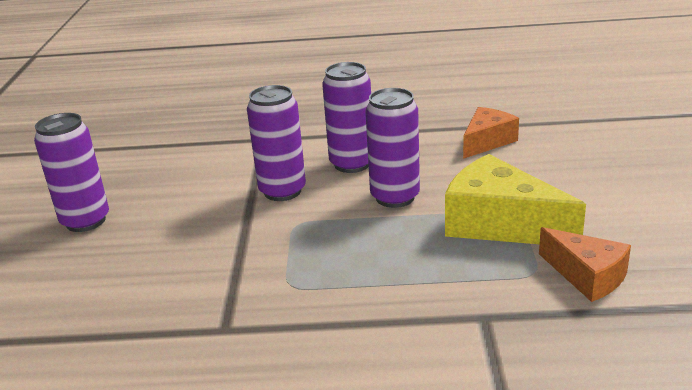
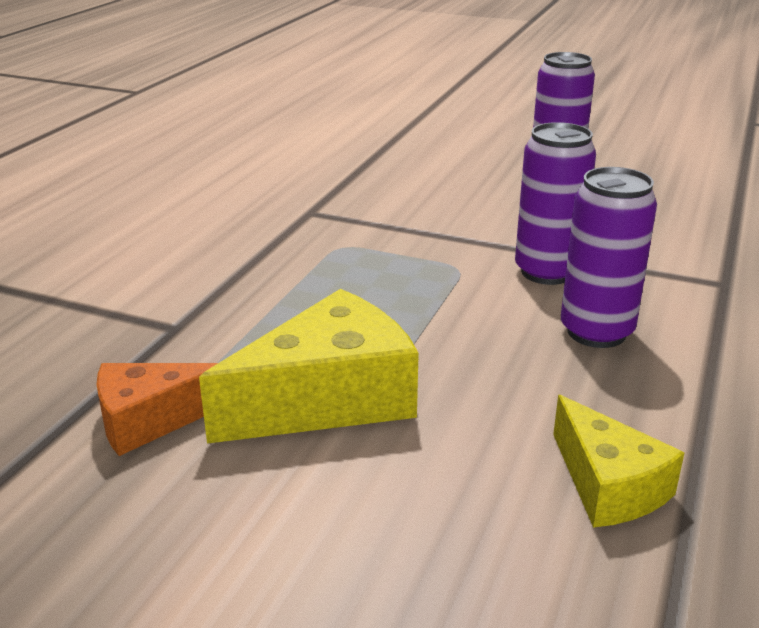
camera: 110 degrees right, 0 degrees up
(395, 197) = (470, 341): purple can -> none
(487, 142) = (608, 485): orange cheese -> yellow cheese

